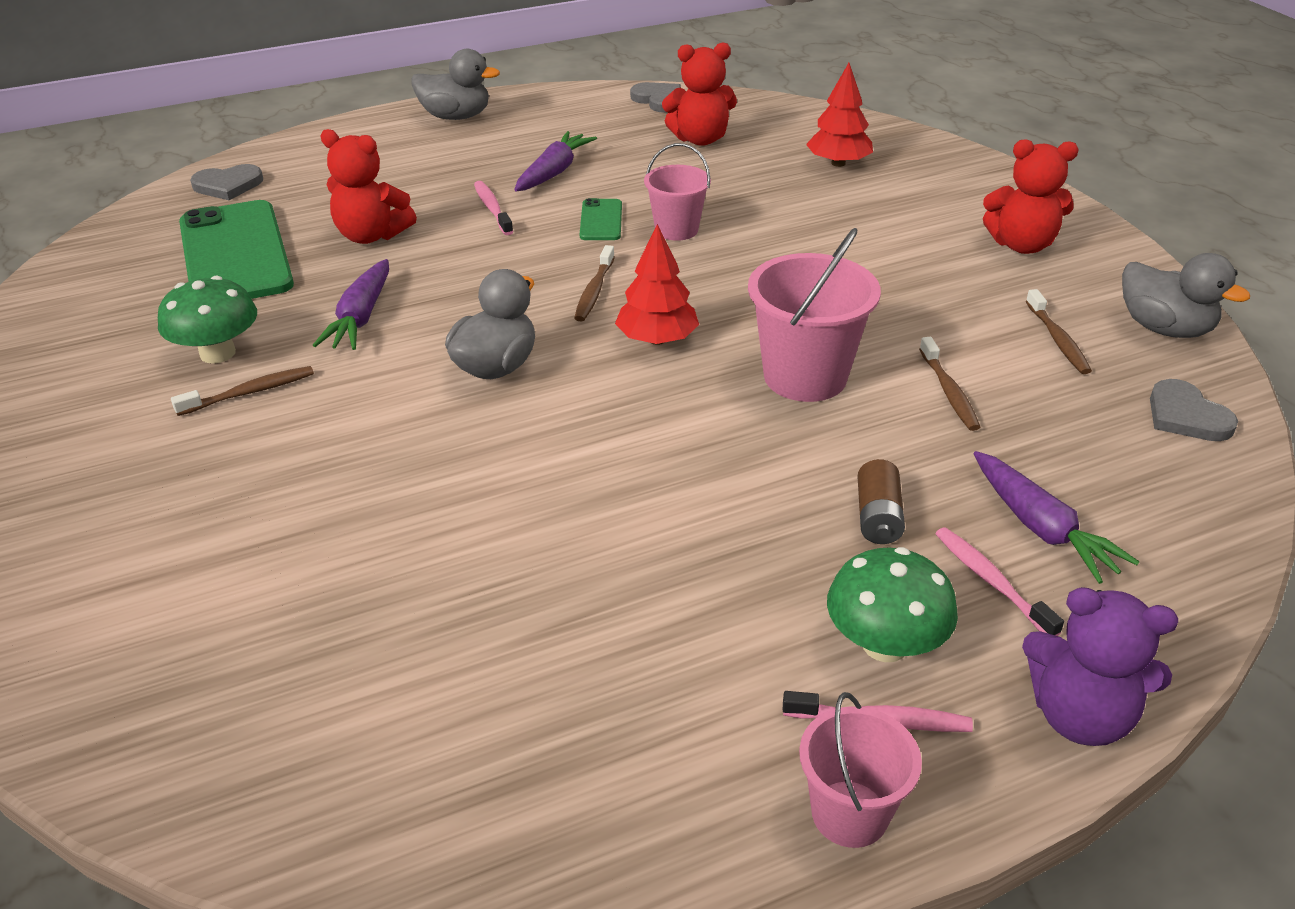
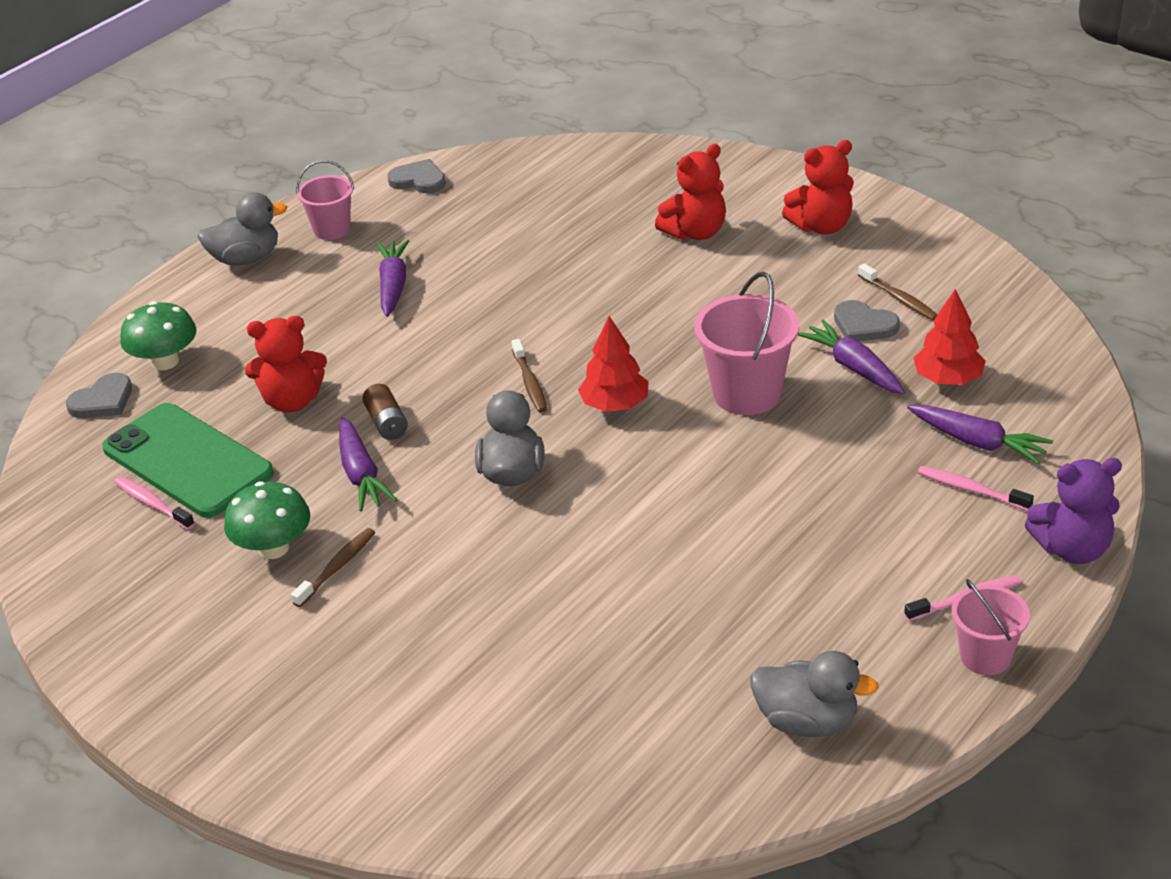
camera: 25 degrees left, 0 degrees up
(492, 209) = (373, 339): pink toothbrush -> pink toothbrush (153, 504)
(601, 220) = (477, 318): green phone -> none
(676, 229) = (547, 304): pink bucket -> pink bucket (332, 229)
(700, 139) = (491, 210): red teddy bear -> red teddy bear (695, 232)
(838, 163) = (626, 196): red tree -> red tree (948, 379)
(877, 517) = (872, 476): brown battery -> brown battery (386, 423)
(884, 644) = (936, 555): green mushroom -> green mushroom (165, 362)
(949, 391) = (853, 367): brown toothbrush -> purple carrot
(1164, 328) = (964, 263): grey duck -> grey duck (807, 721)
(1186, 416) = (1017, 327): grey heart -> grey heart (864, 325)

